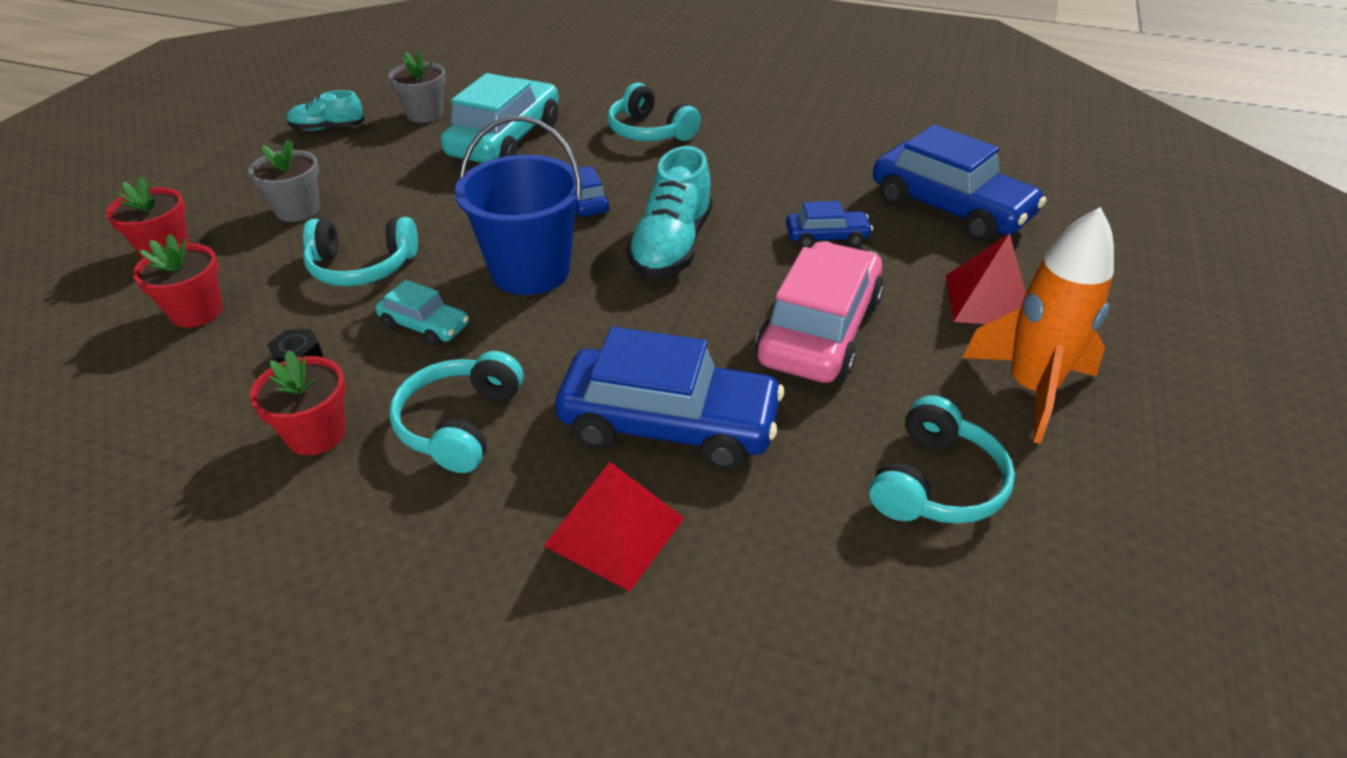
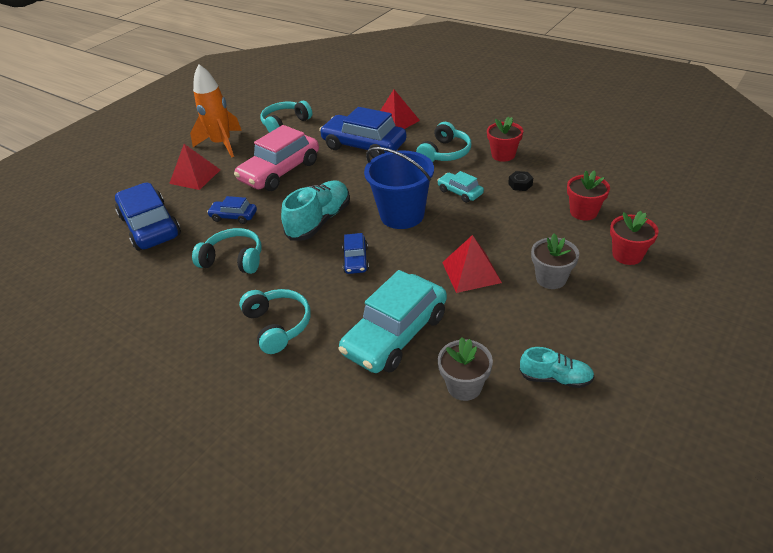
camera: 160 degrees left, 0 degrees up
(362, 267) = (497, 229): turquoise headphones -> turquoise headphones (233, 259)
(411, 205) = (471, 272): none -> red pyramid

